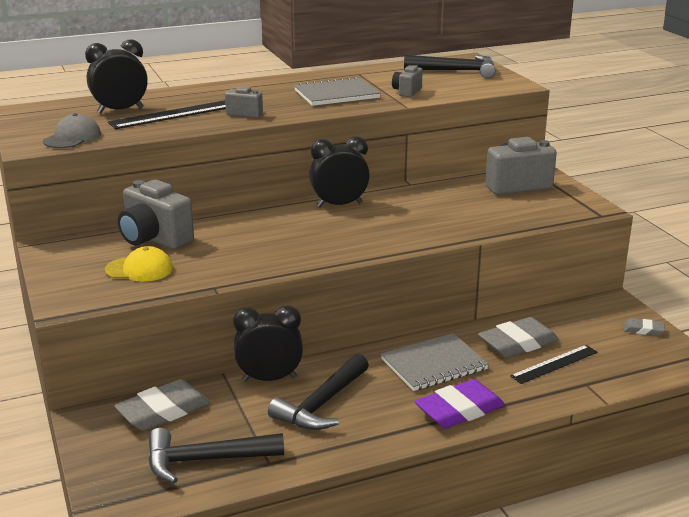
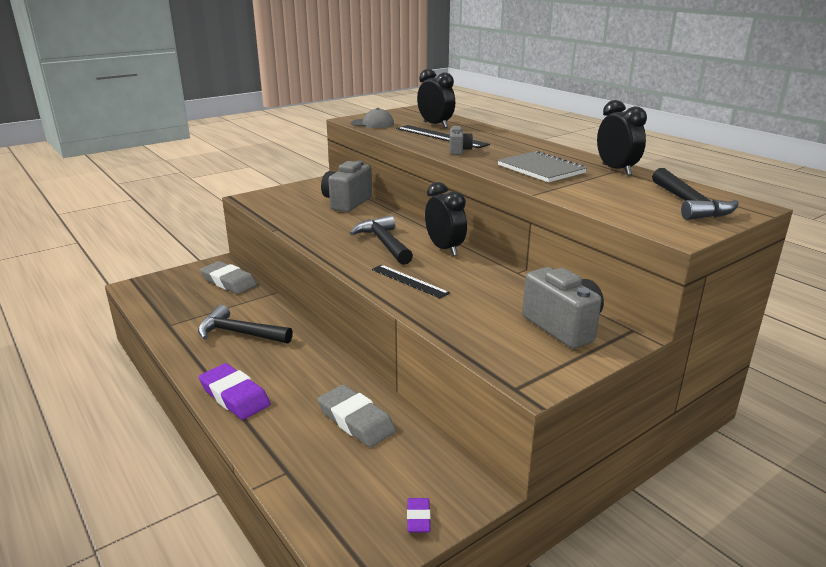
camera: 75 degrees right, 0 degrees up
(139, 269) = (299, 206): yellow cap -> none
(205, 460) = (173, 304): black hammer -> black hammer (383, 243)
(269, 378) = (272, 309): black clock -> black clock (616, 170)
(407, 92) = (581, 190): grey camera -> none
(434, 364) = (305, 376): grey notebook -> none
(554, 364) = (321, 447): black ruler -> black ruler (409, 281)
(643, 330) = (418, 518): grey eraser -> purple eraser

